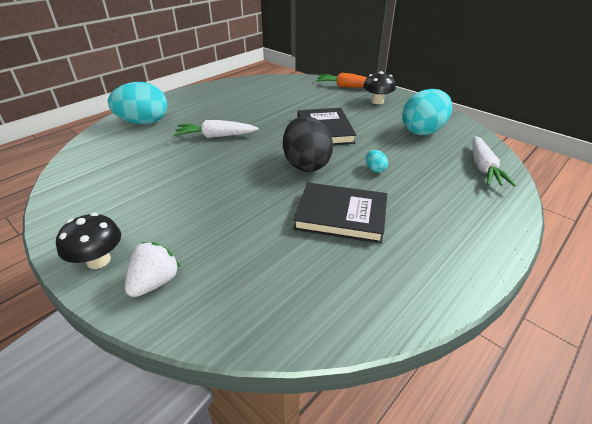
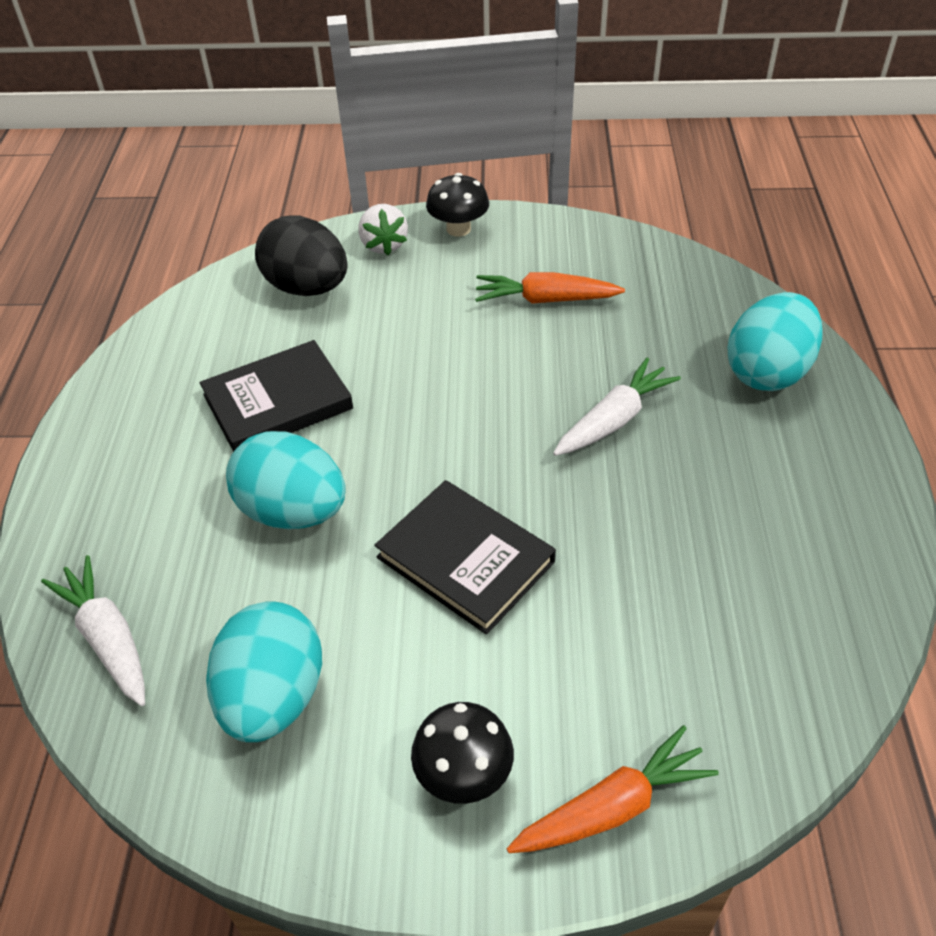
camera: 140 degrees right, 10 degrees up
(149, 187) = (545, 300): none -> orange carrot
(306, 164) = (405, 454): black egg -> black egg (307, 288)
(375, 169) = (293, 511): turquoise egg -> turquoise egg, size x2.42

